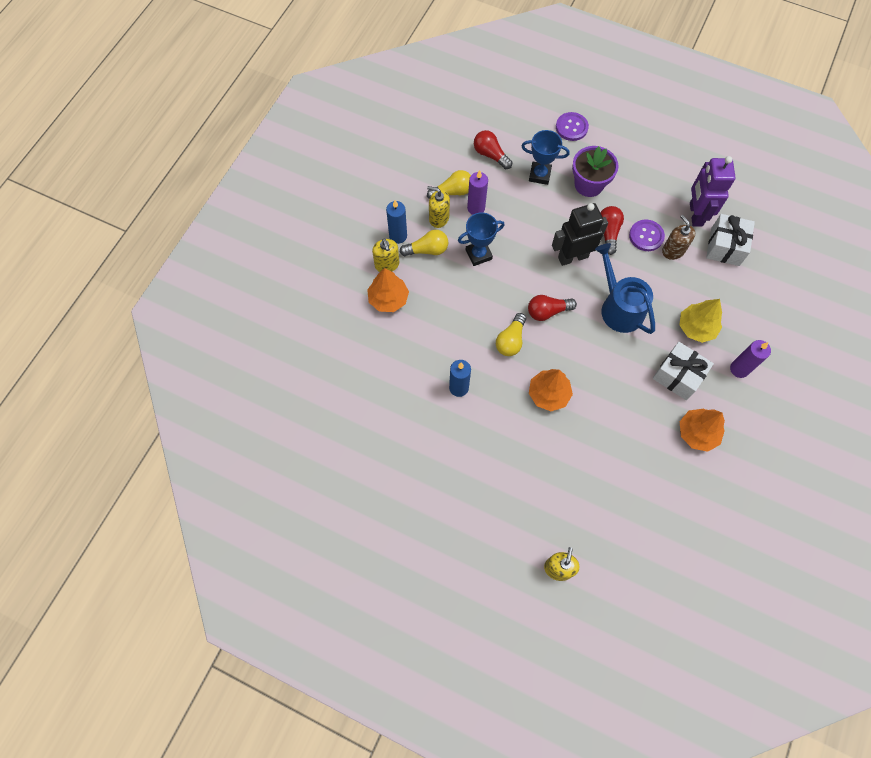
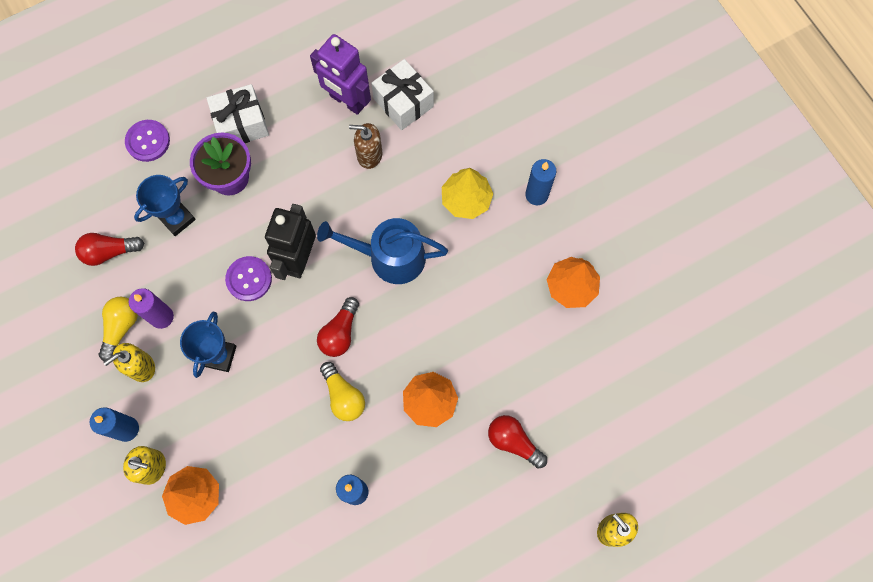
camera: 55 degrees left, 5 degrees up
(427, 250) = (170, 408): yellow light bulb -> none
(608, 232) = (300, 201): red light bulb -> red light bulb (513, 442)
(646, 236) = (333, 168): purple button -> purple button (249, 279)
(678, 376) = (502, 258): white gift -> white gift (241, 124)
(739, 369) = (536, 195): purple candle -> blue candle

